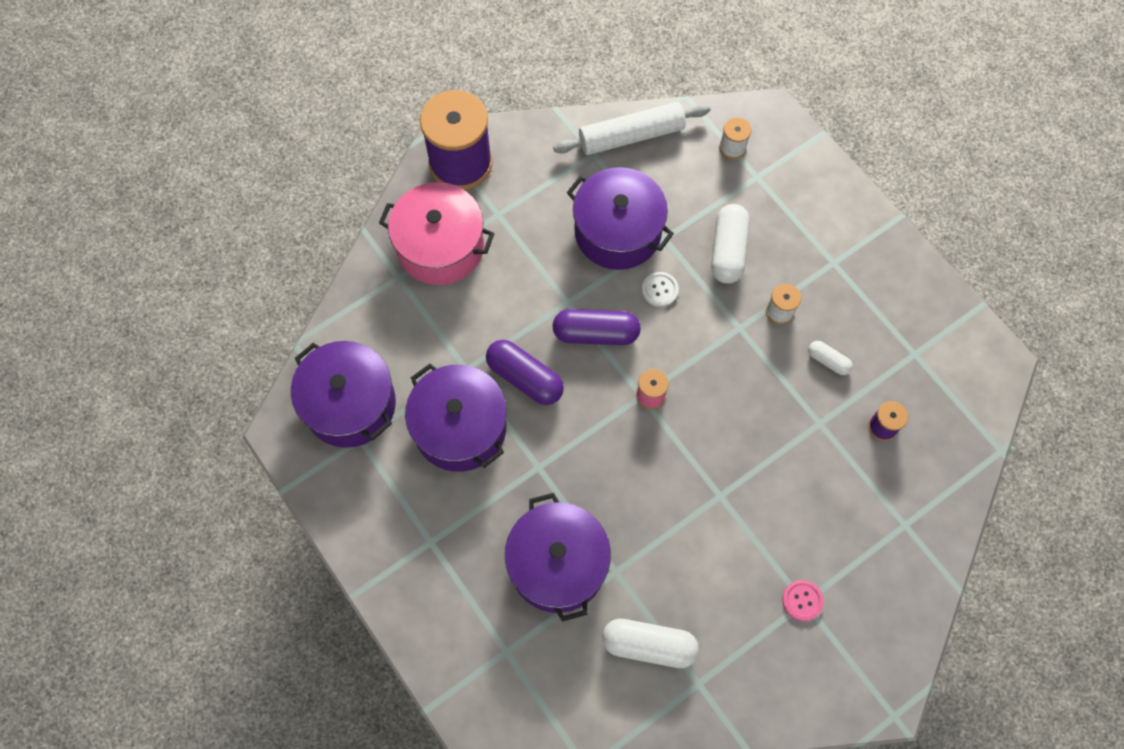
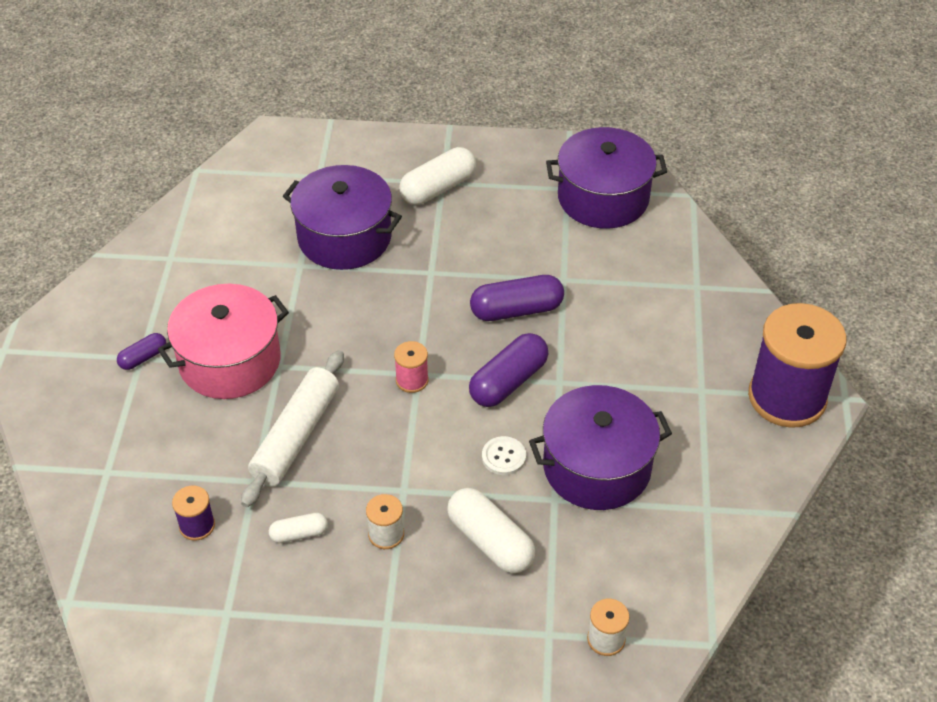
camera: 130 degrees right, 20 degrees down
(440, 247) = (702, 330): pink pot -> pink pot (230, 361)
(460, 428) = (515, 247): purple pot -> none
(631, 136) = (701, 556): white rolling pin -> white rolling pin (296, 436)
(649, 645) = (228, 249): white capsule -> white capsule (438, 188)
(802, 600) = (143, 358): pink button -> purple capsule

